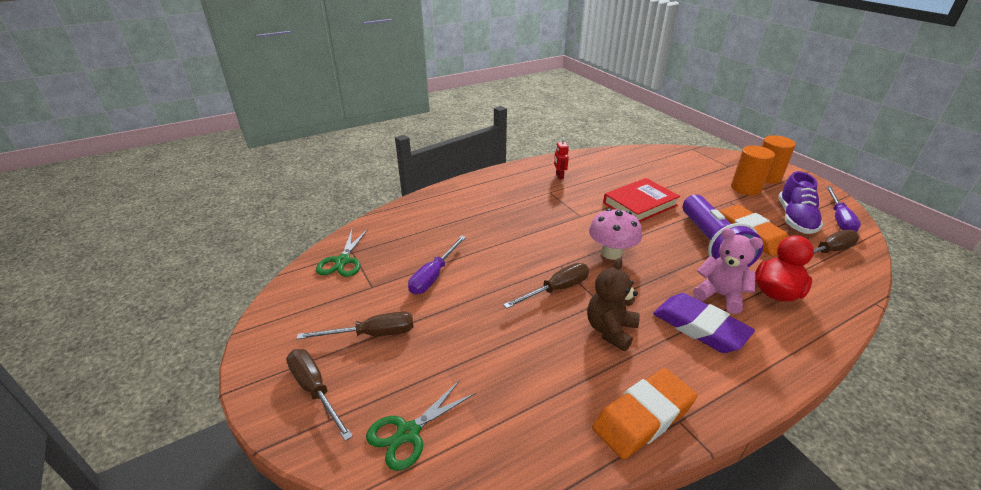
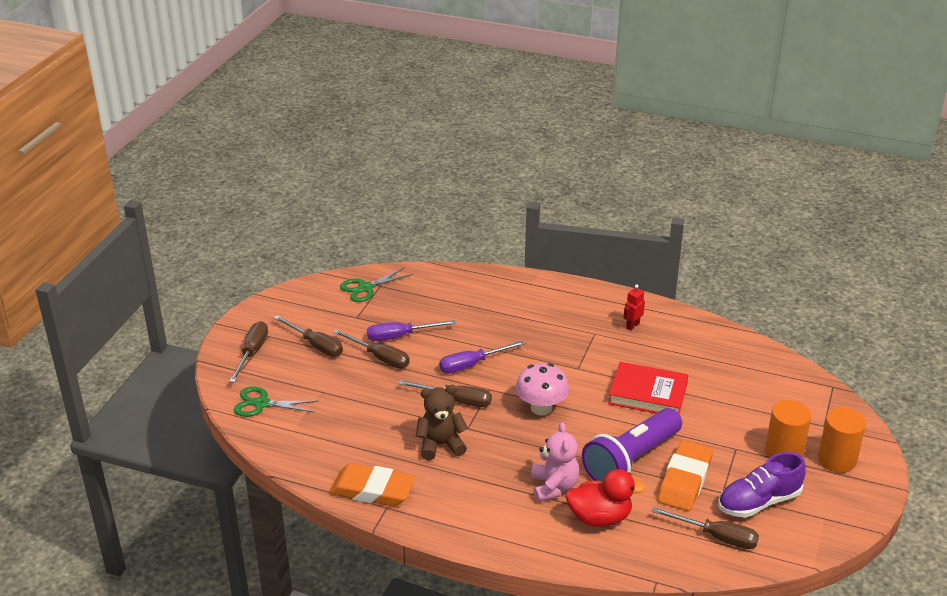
camera: 50 degrees right, 0 degrees up
(446, 303) = (379, 357): none -> brown screwdriver
(699, 327) = (496, 488): purple eraser -> none
(839, 219) = (802, 533): purple screwdriver -> purple screwdriver (472, 364)

